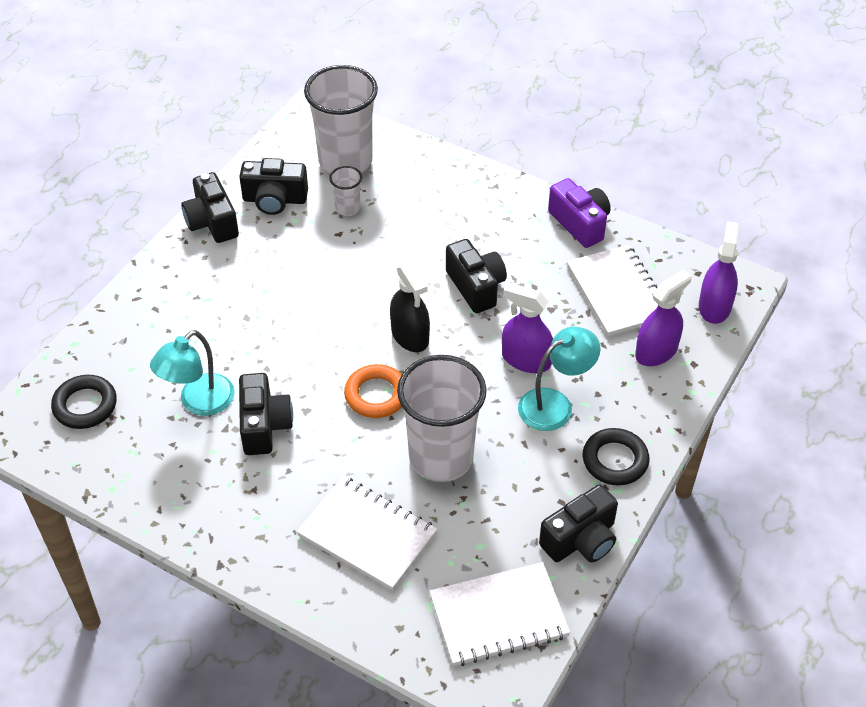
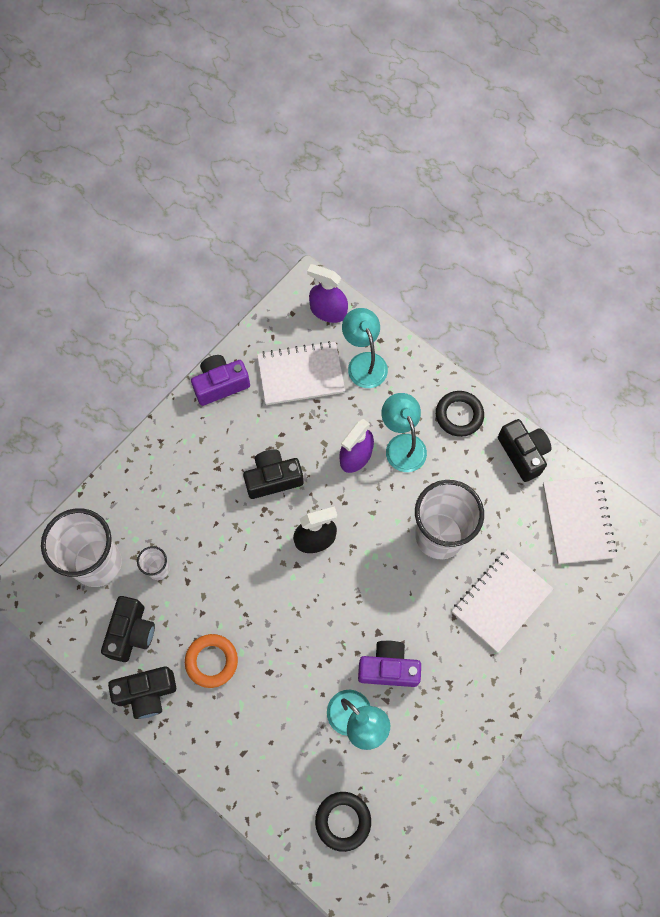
camera: 80 degrees left, 20 degrees up
(264, 425) = (388, 668): black camera -> purple camera
(376, 395) = (371, 575): orange ring -> orange ring (211, 661)
(656, 351) = (364, 362): purple spray bottle -> turquoise lamp

